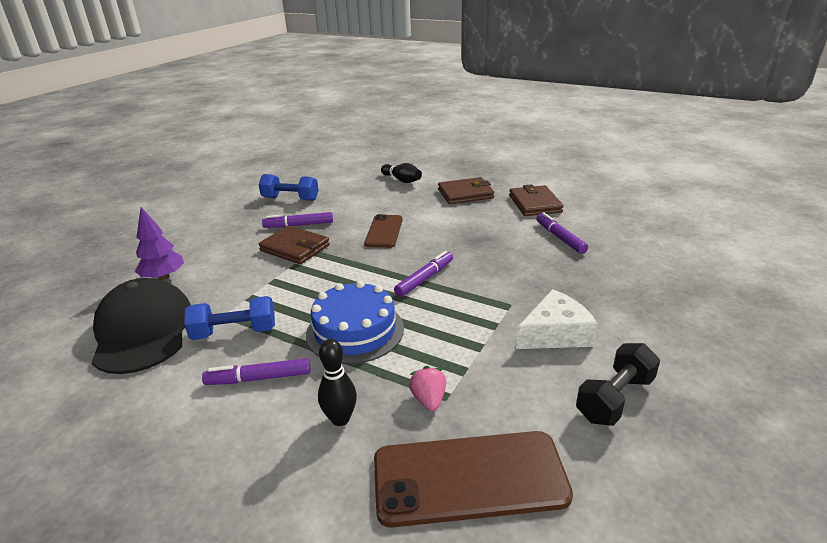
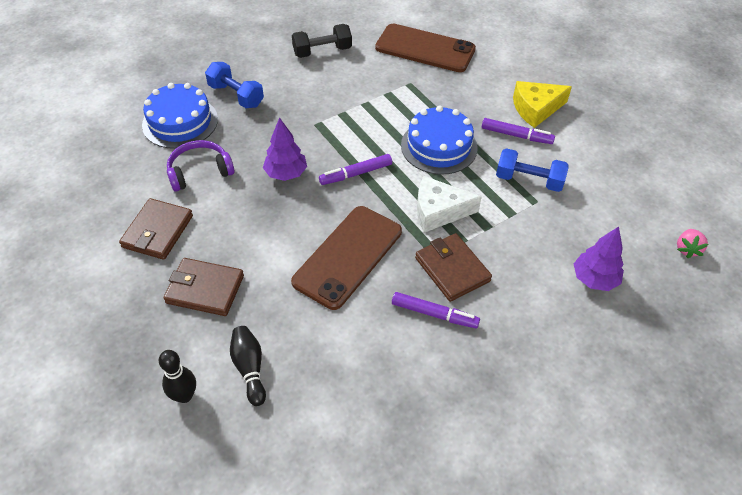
camera: 155 degrees left, 20 degrees up
(143, 331) = (603, 211): black cap -> none
(235, 431) = (535, 109): none -> yellow cheese
(290, 199) = (424, 391): blue dumbbell -> blue dumbbell (236, 95)
(340, 419) = (474, 94): black bowling pin -> black bowling pin (184, 396)
(384, 231) = (348, 256): brown phone -> brown phone, size x1.65
(429, 400) = (419, 86): pink strawberry -> pink strawberry (687, 249)
(488, 259) = (286, 173): none -> purple tree
(555, 333) = (310, 93): white cheese -> white cheese (438, 211)
(560, 238) = (199, 171): purple marker -> purple headphones
(636, 261) = (180, 122): none -> blue cake

